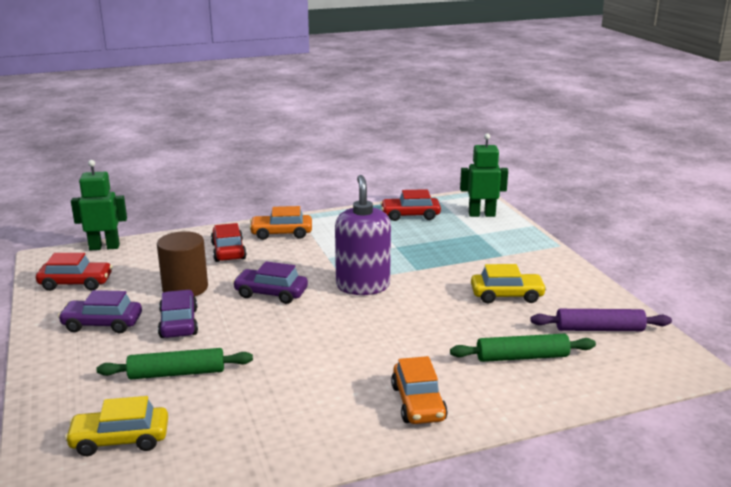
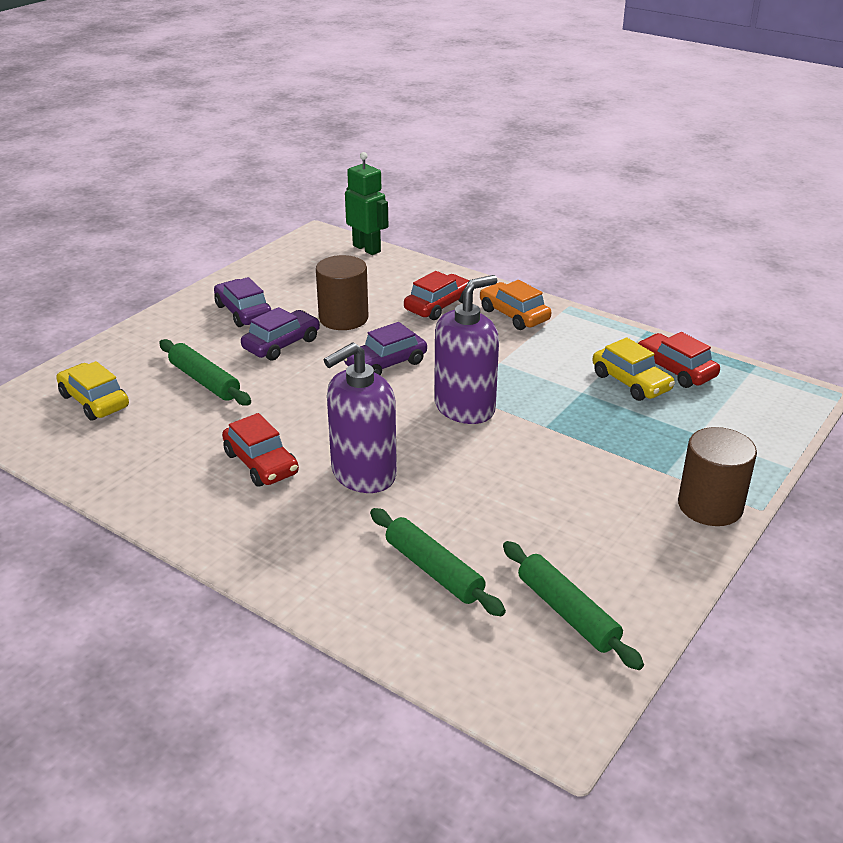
camera: 55 degrees right, 10 degrees up
(76, 283) = (292, 269): red car -> red car (261, 463)
(271, 293) = (385, 364): purple car -> purple car turned 105 degrees counterclockwise
(391, 346) = (363, 474): none -> purple soap dispenser
(418, 403) = (276, 530): orange car -> none
(481, 214) = (758, 417): green robot -> none
(507, 295) = (564, 511): yellow car -> yellow car (631, 382)
(544, 256) = (710, 506): none -> brown cylinder
(599, 329) = (567, 612): purple rolling pin -> green rolling pin

